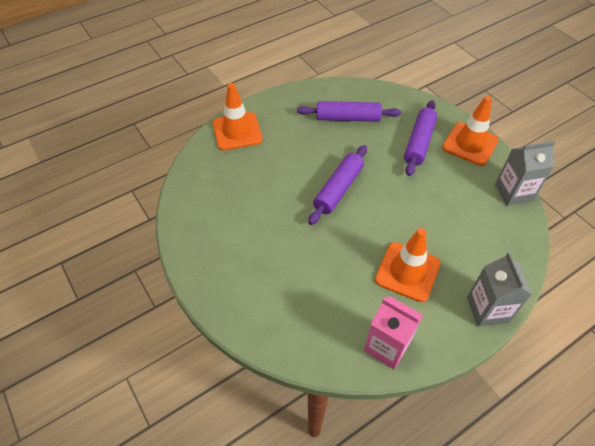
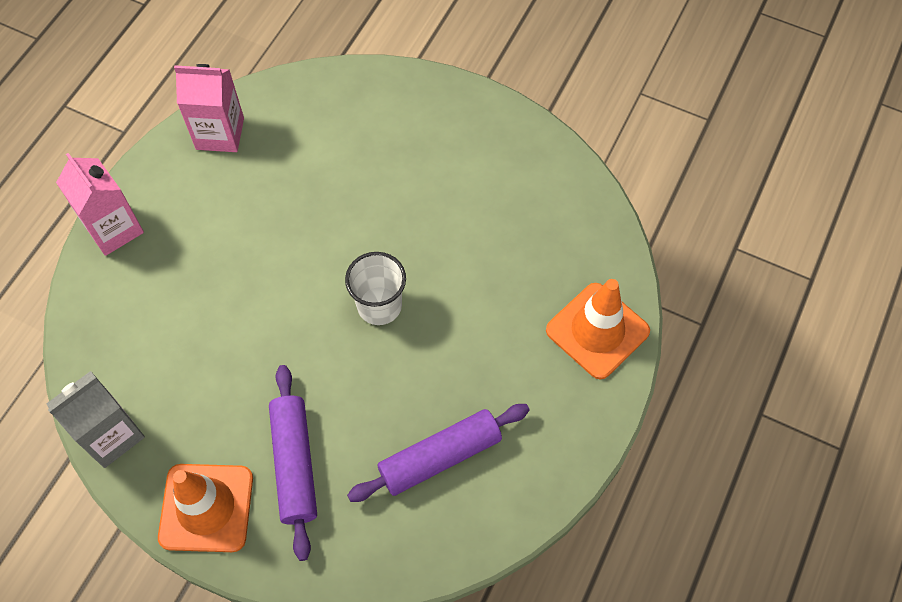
camera: 150 degrees right, 10 degrees up
(338, 189) = (379, 305): purple rolling pin -> white cup
(407, 272) = (229, 229): orange traffic cone -> none
(487, 309) = (114, 229): grey carton -> pink carton

